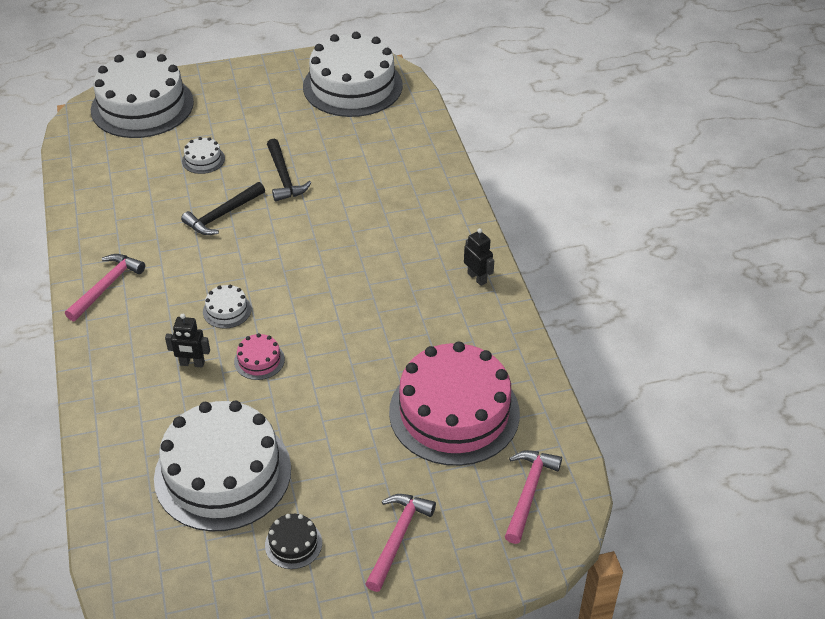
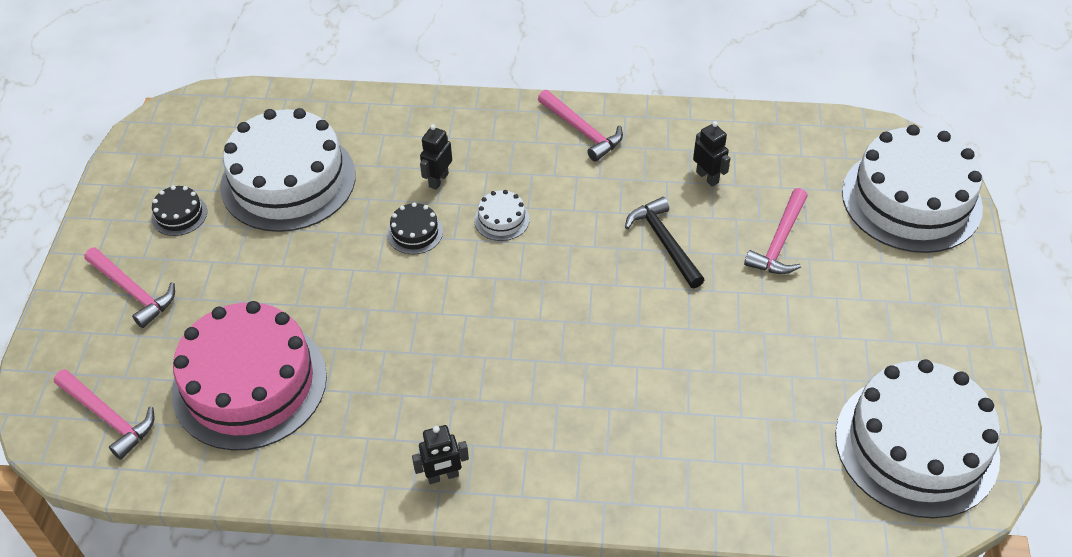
camera: 110 degrees right, 5 degrees up
(145, 205) = (707, 177): none -> black robot
(203, 160) = (779, 242): white cake -> pink hammer
(259, 360) = (415, 232): pink cake -> black cake
(284, 177) = (718, 315): black hammer -> none

